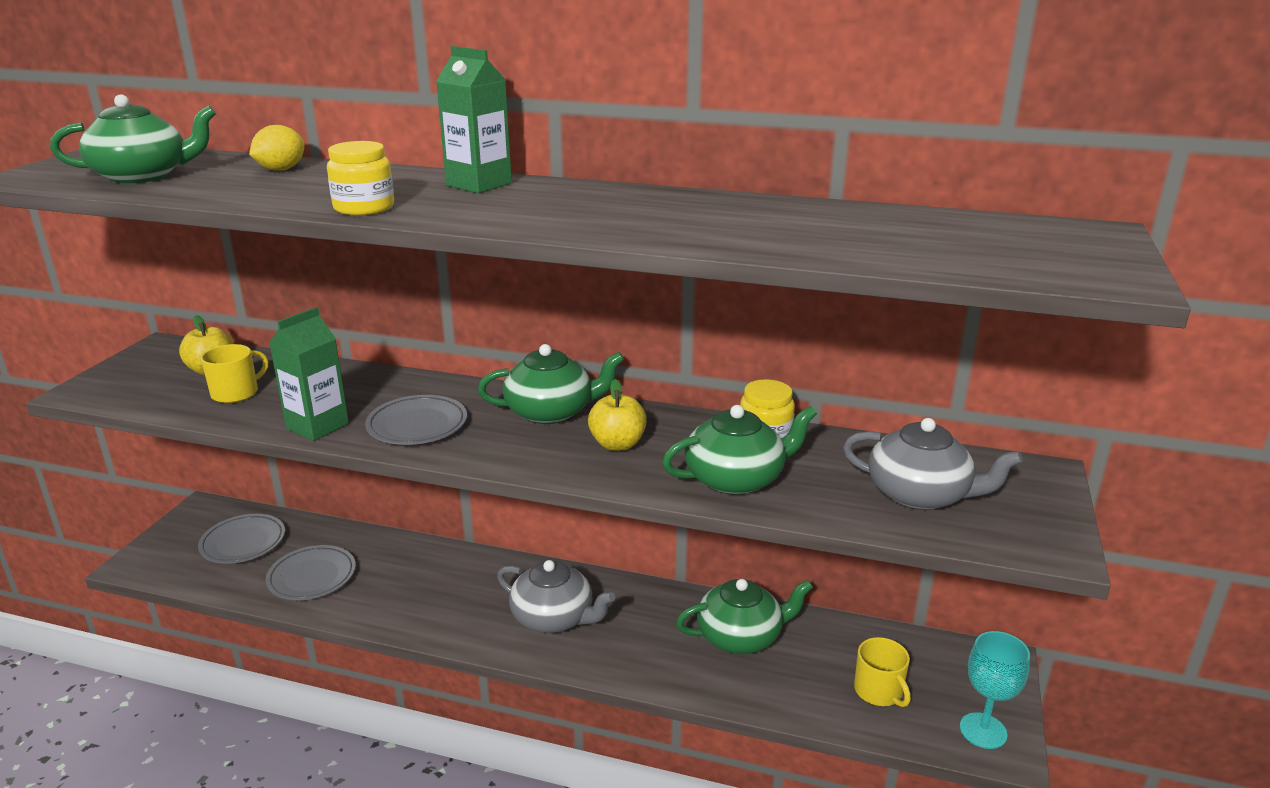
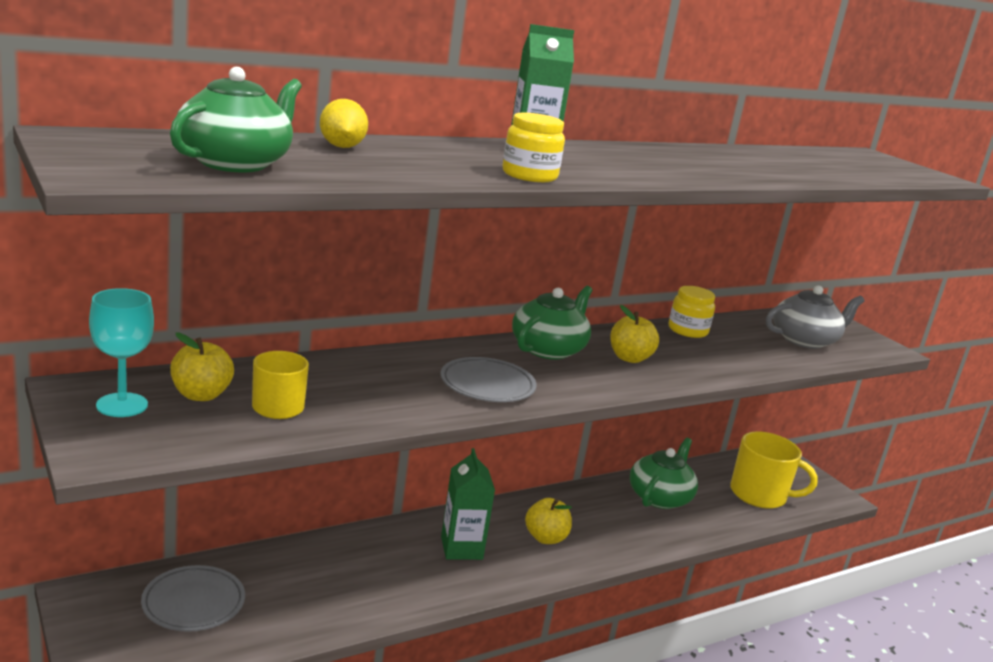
camera: 50 degrees left, 5 degrees down
(312, 577) = (317, 598): grey plate -> none
(317, 426) = (416, 410): green carton -> green carton (461, 548)
(554, 618) = (545, 538): grey teapot -> yellow apple
(736, 479) = (724, 359): green teapot -> none
(879, 691) = (759, 495): yellow mug -> yellow mug, size x1.64
(983, 731) = (821, 492): turquoise goblet -> turquoise goblet (122, 405)

